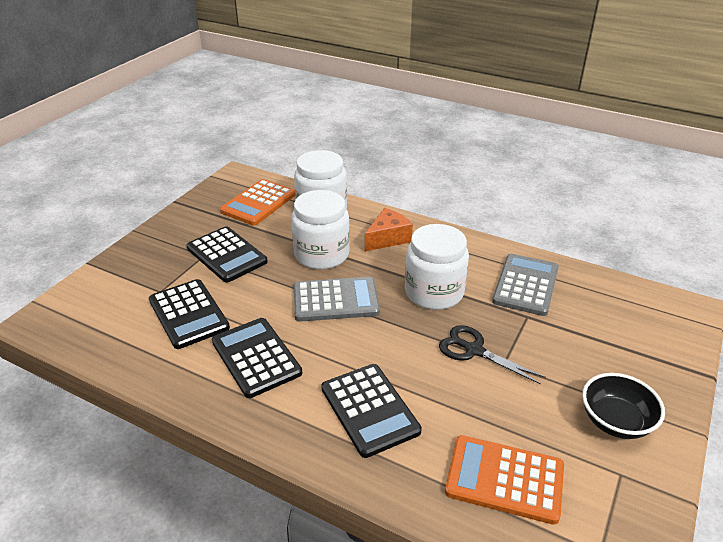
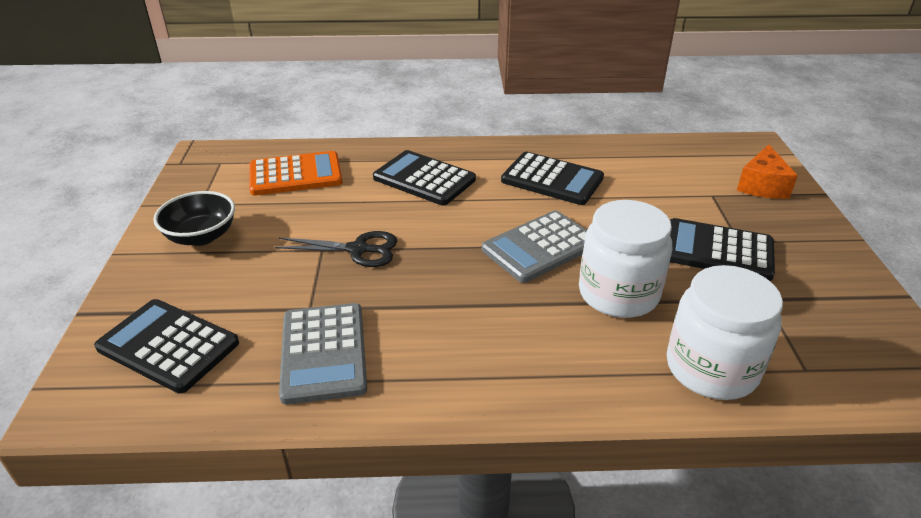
camera: 150 degrees right, 0 degrees up
(188, 314) = (655, 187): black calculator -> black calculator (168, 345)
(258, 203) = (810, 341): orange calculator -> none
(388, 238) = (563, 355): orange cheese -> orange cheese (762, 185)
(434, 292) = (439, 296): white jar -> none

